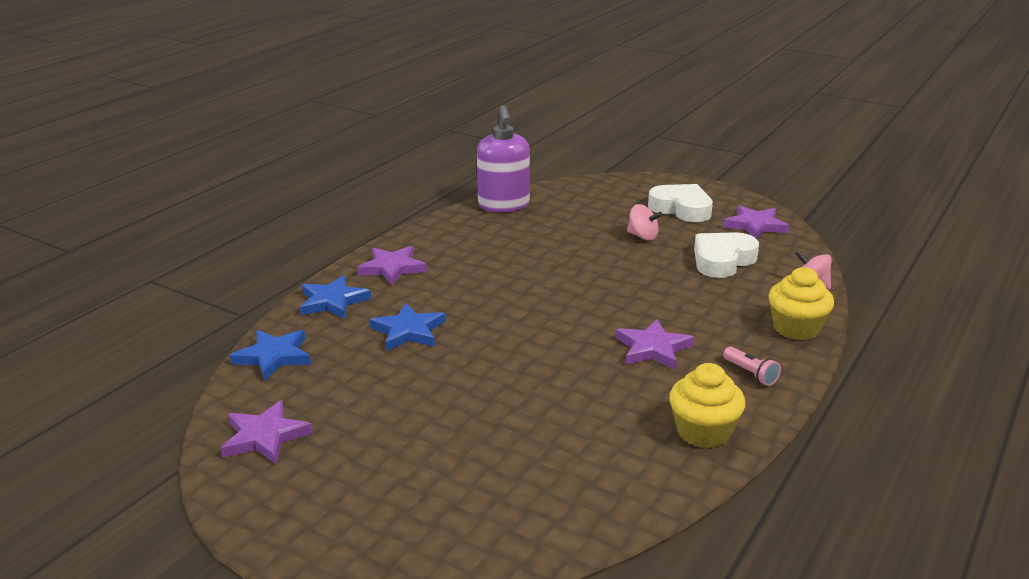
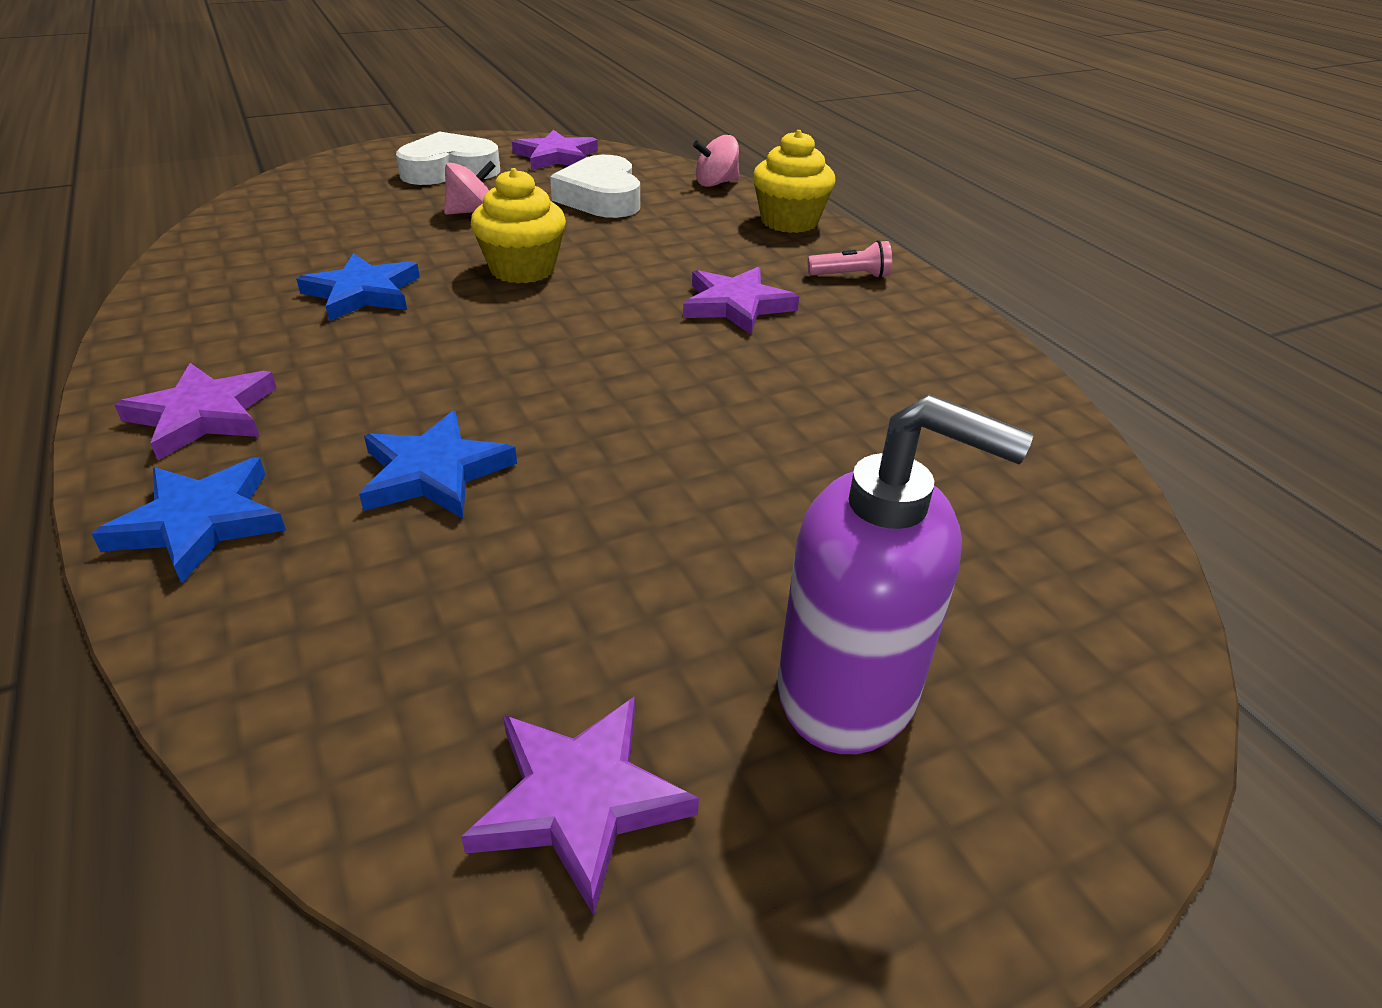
camera: 60 degrees left, 10 degrees up
(274, 356) = (286, 680): blue star -> blue star (363, 293)
(504, 205) = (206, 256): purple soap dispenser -> purple soap dispenser (849, 691)
(703, 432) = (942, 346): yellow cupcake -> yellow cupcake (523, 269)

